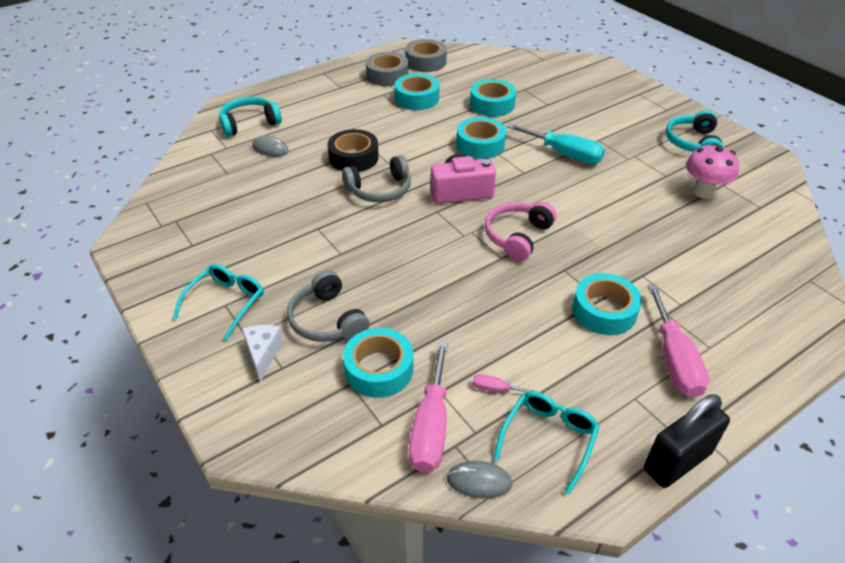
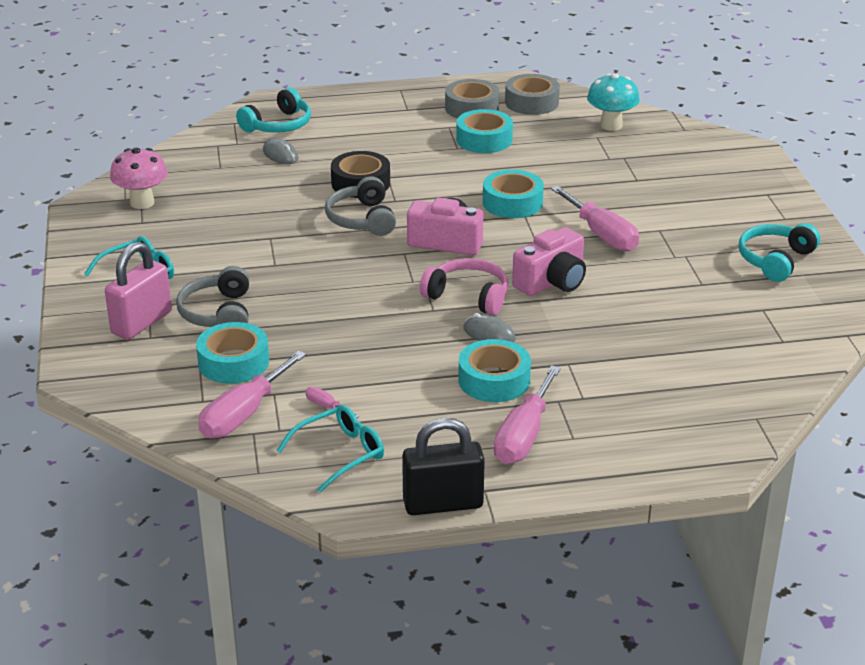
camera: 25 degrees right, 10 degrees down
(249, 123) = (278, 125): turquoise headphones -> turquoise headphones turned 135 degrees clockwise
(263, 354) = (141, 323): white cheese -> pink padlock
(380, 190) = (362, 219): grey headphones -> grey headphones turned 75 degrees clockwise
(479, 481) = (251, 461): grey mouse -> grey mouse (489, 334)
(492, 104) = (567, 165): turquoise tape -> none
(494, 67) = (611, 125): none -> turquoise mushroom
(517, 236) = (468, 296): pink headphones -> pink headphones turned 60 degrees clockwise
(564, 154) = (601, 234): turquoise screwdriver -> pink screwdriver
(566, 204) = (552, 282): none -> pink camera
(703, 192) = (729, 310): pink mushroom -> pink mushroom (142, 203)

